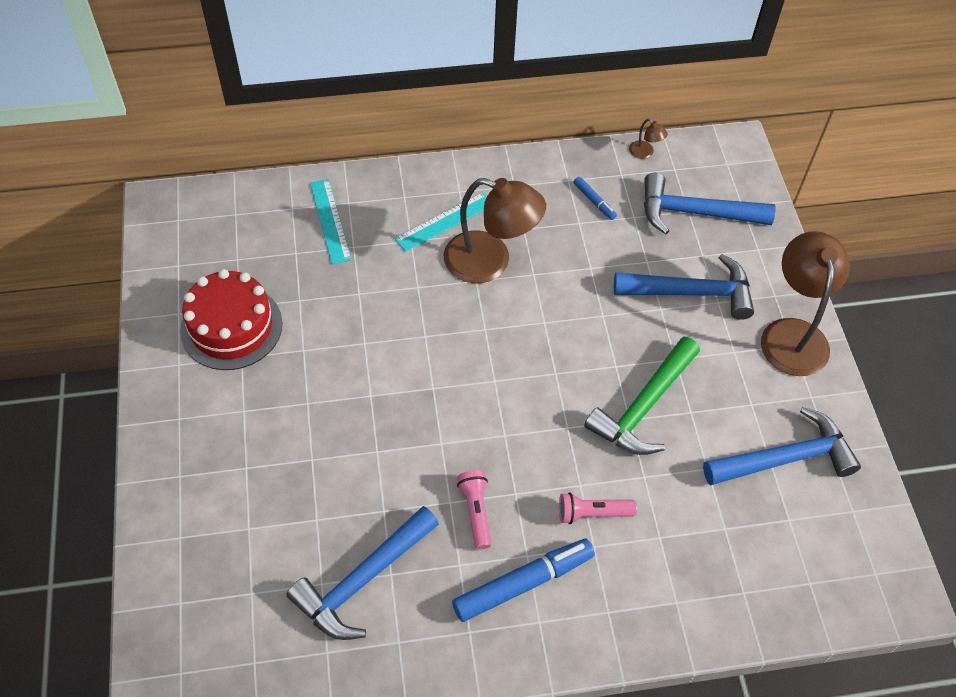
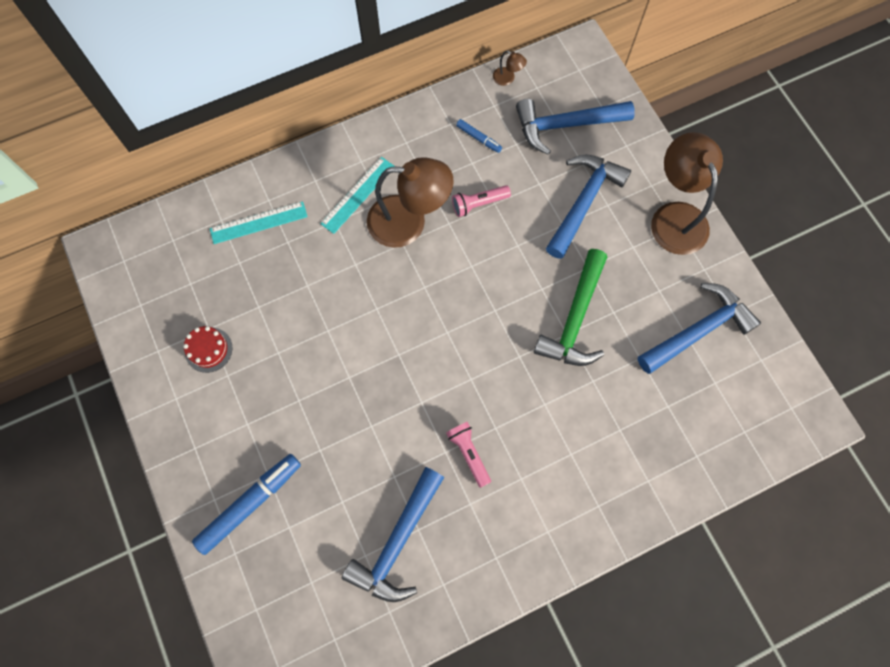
camera: 15 degrees left, 15 degrees up
(231, 327) = (208, 349): red cake -> red cake, size x0.53
(330, 221) = (258, 222): turquoise ruler -> turquoise ruler turned 75 degrees counterclockwise
(523, 583) = (525, 503): blue marker -> blue marker (250, 504)
(592, 513) = (562, 426): pink flashlight -> pink flashlight (479, 204)
(691, 293) = (584, 202): blue hammer -> blue hammer turned 45 degrees counterclockwise

